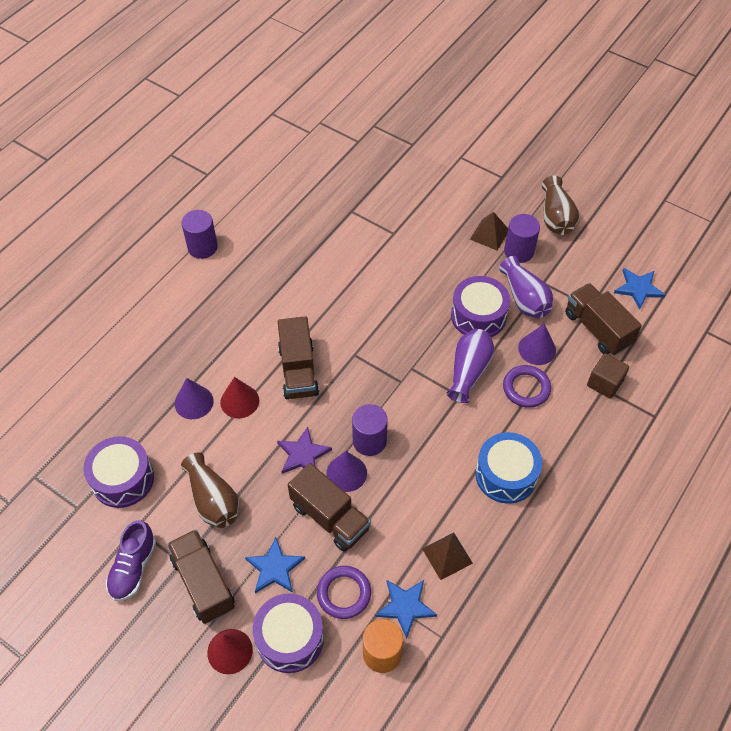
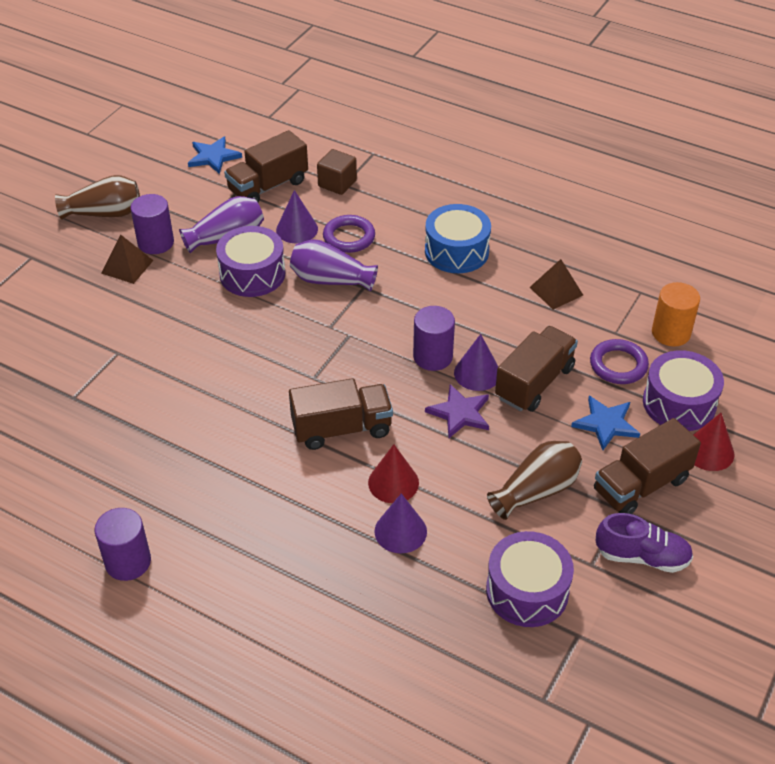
camera: 95 degrees left, 10 degrees down
(405, 606) = (618, 318): blue star -> none

